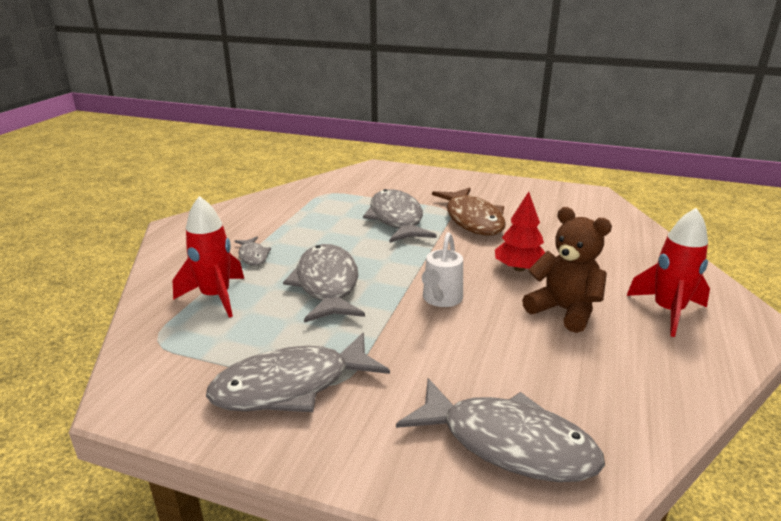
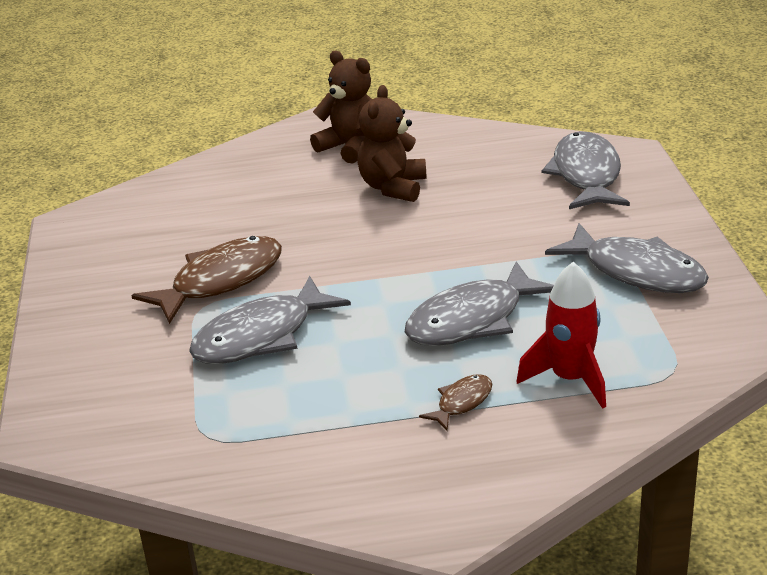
camera: 115 degrees left, 5 degrees up
(253, 256) = (461, 402): grey fish -> brown fish
(441, 299) = (434, 247): white watering can -> none
(519, 268) = (329, 224): red tree -> none
(667, 312) = (350, 147): red rocket -> brown teddy bear

